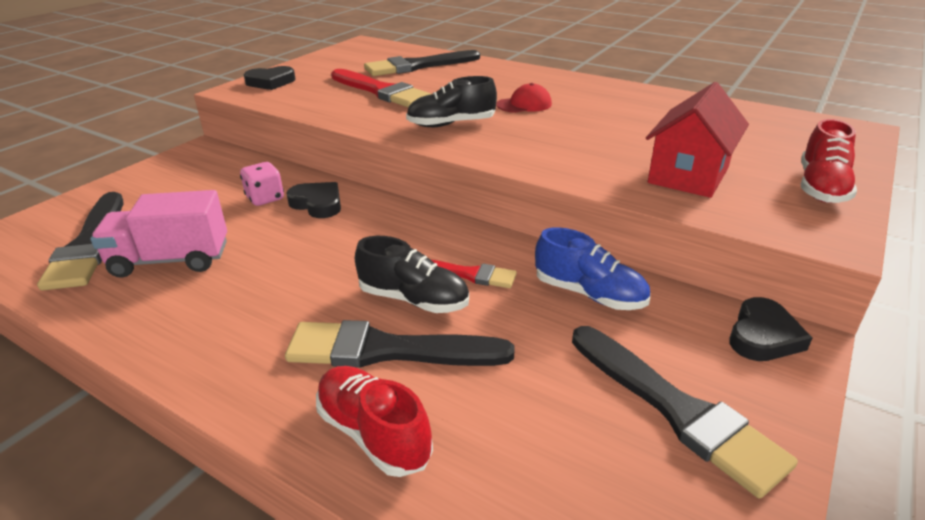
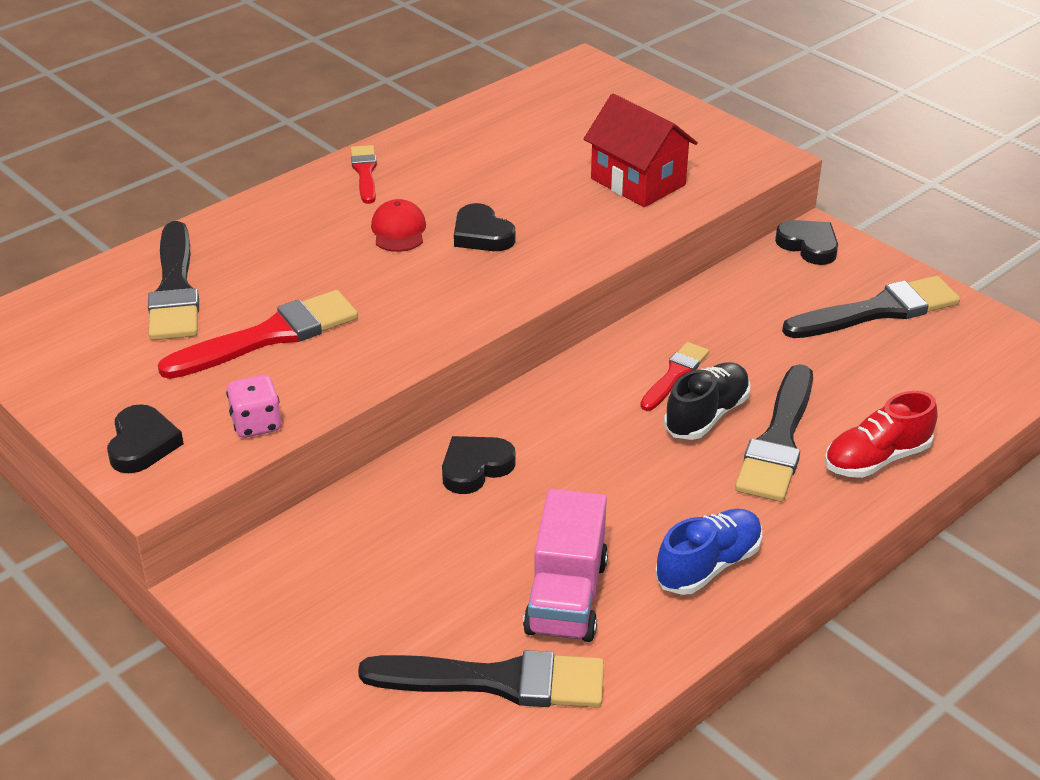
camera: 75 degrees left, 5 degrees up
(265, 198) = (437, 515): pink dice -> pink dice (256, 424)
(451, 124) = (431, 295): black shoe -> none
(542, 128) = (482, 234): none -> black heart
(587, 86) = (365, 172): none -> red brush
(589, 294) = (729, 312): blue shoe -> blue shoe (708, 566)
(821, 187) = (688, 128): red shoe -> none

